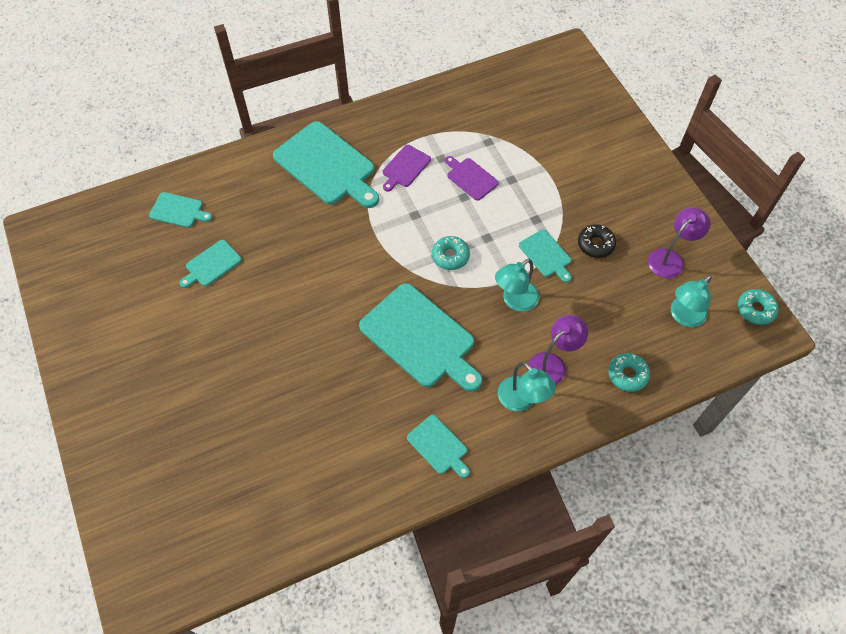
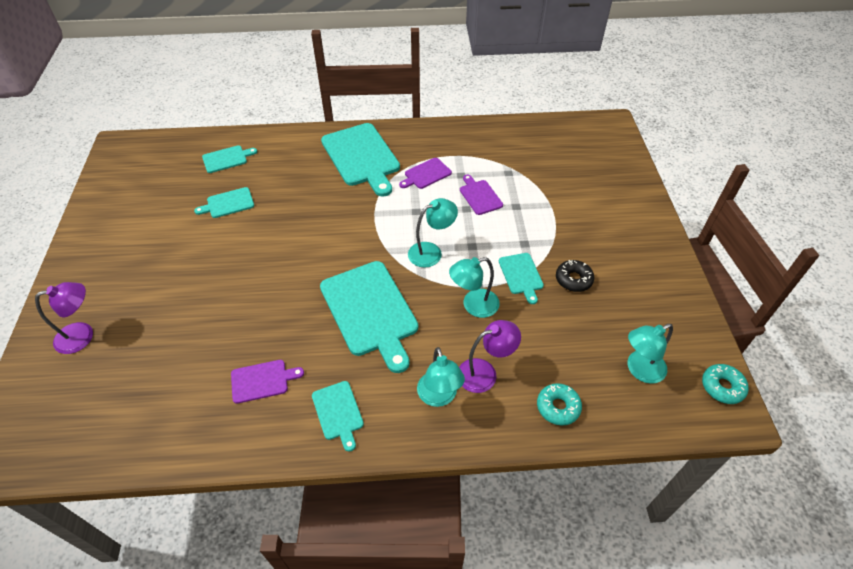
camera: 20 degrees right, 10 degrees down
(178, 211) = (227, 159): turquoise cutting board -> turquoise cutting board turned 60 degrees counterclockwise
(353, 441) = (262, 381): none -> purple cutting board
(450, 256) = (431, 252): turquoise donut -> turquoise lamp
(670, 258) = (645, 313): purple lamp -> purple lamp (83, 335)

